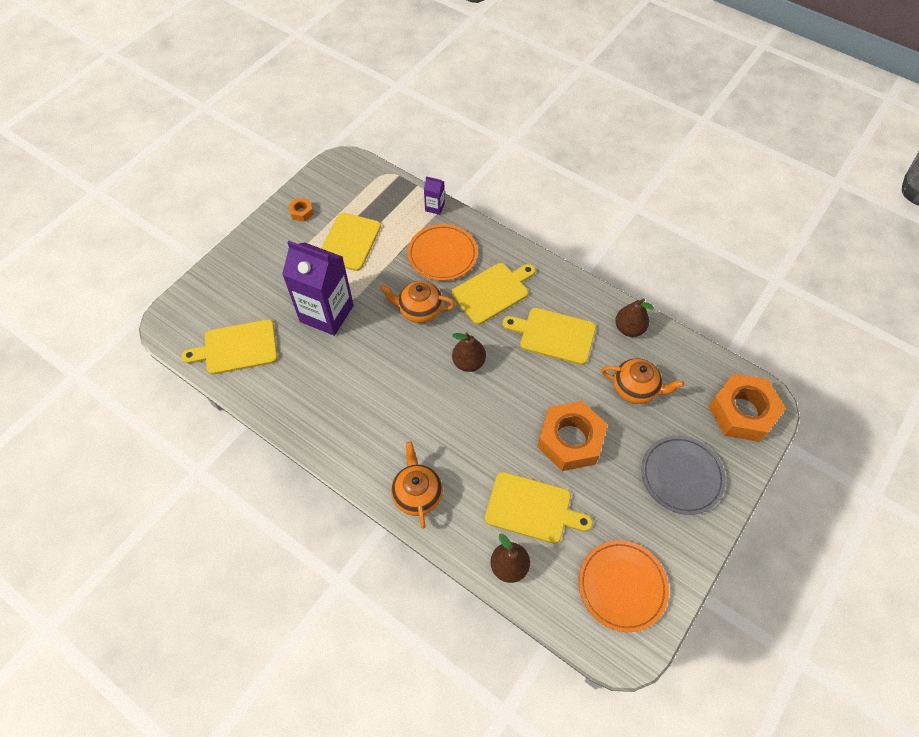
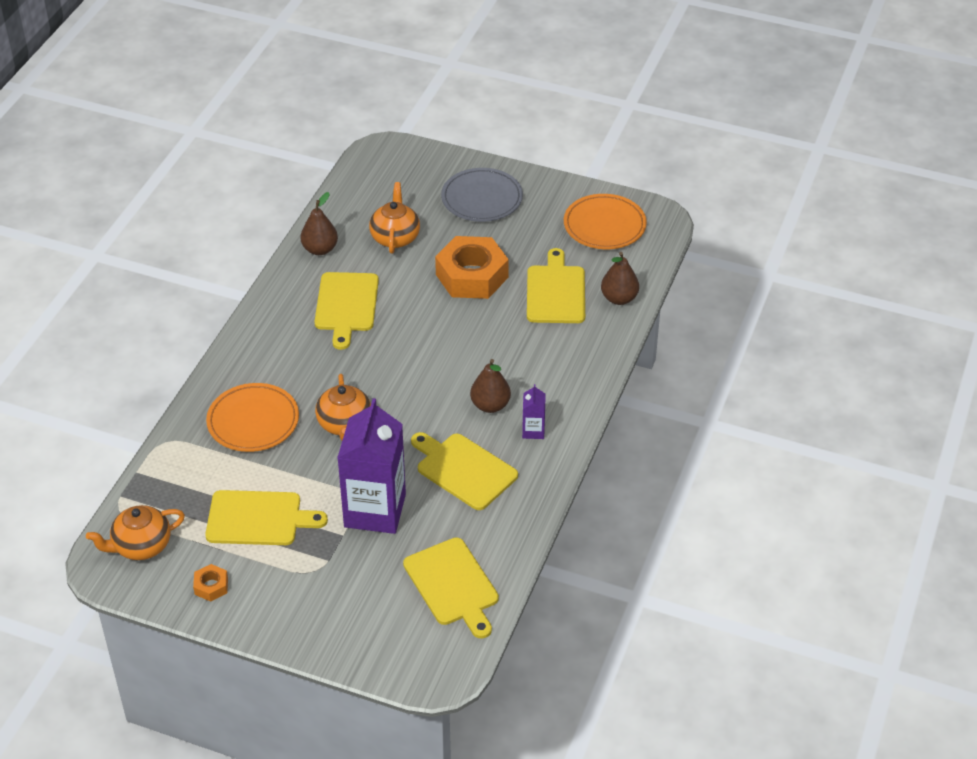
camera: 105 degrees left, 15 degrees down
(417, 494) = (575, 376): orange teapot -> orange teapot (141, 546)
(435, 207) = (173, 445): purple carton -> purple carton (533, 430)
(468, 362) = (404, 367): brown pear -> brown pear (490, 405)
(492, 292) = (299, 365): yellow cutting board -> yellow cutting board (463, 469)
(742, 412) = (397, 165): orange nut -> none

